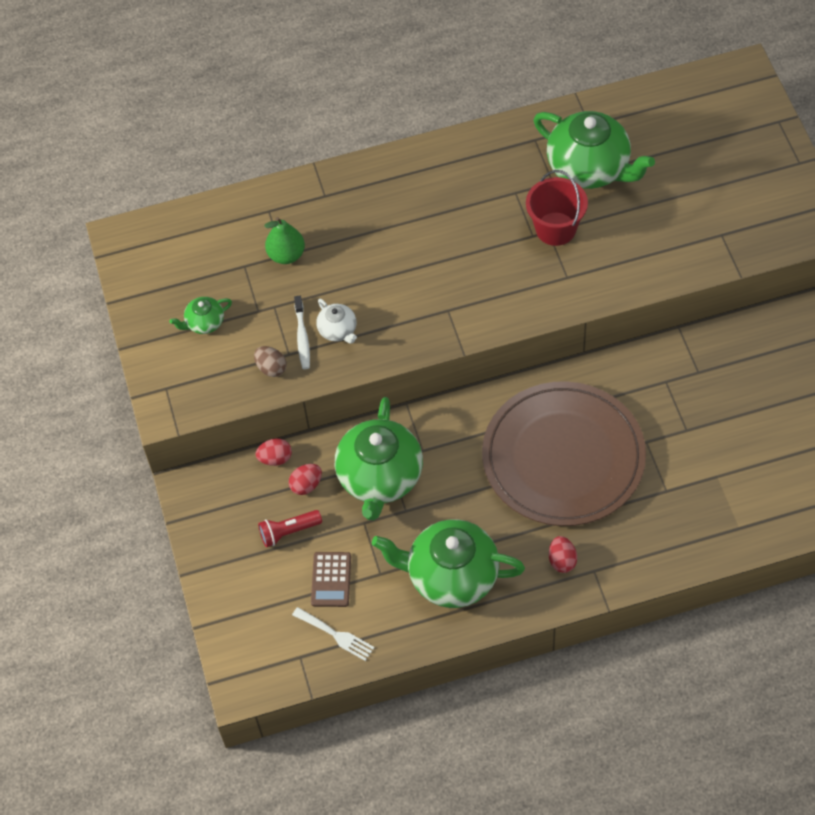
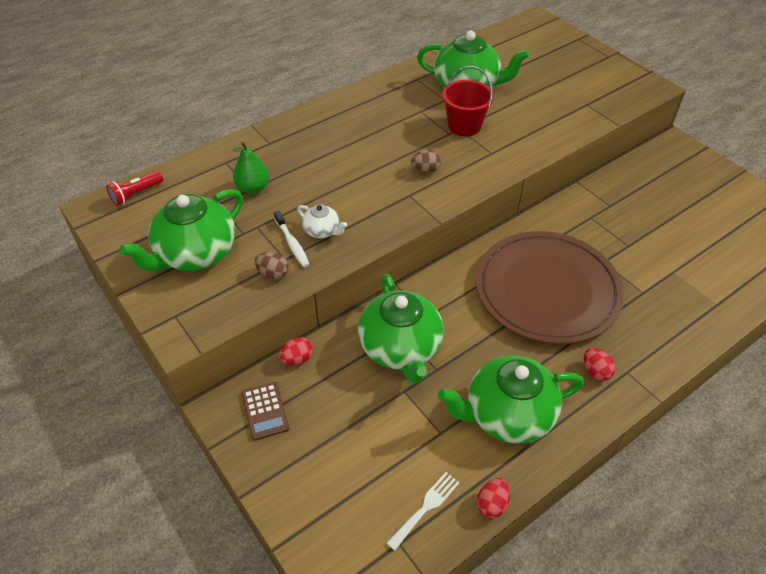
camera: 25 degrees left, 10 degrees down
(204, 323) = (196, 254): green teapot -> green teapot, size x2.16
(288, 532) = (336, 420): red flashlight -> red flashlight (136, 194)
(306, 485) = (336, 374): red egg -> red egg (492, 504)
(331, 580) = (396, 453): brown calculator -> brown calculator (265, 411)
(336, 635) = (426, 507): white fork -> white fork turned 60 degrees counterclockwise
(480, 281) = (425, 170): none -> brown egg

